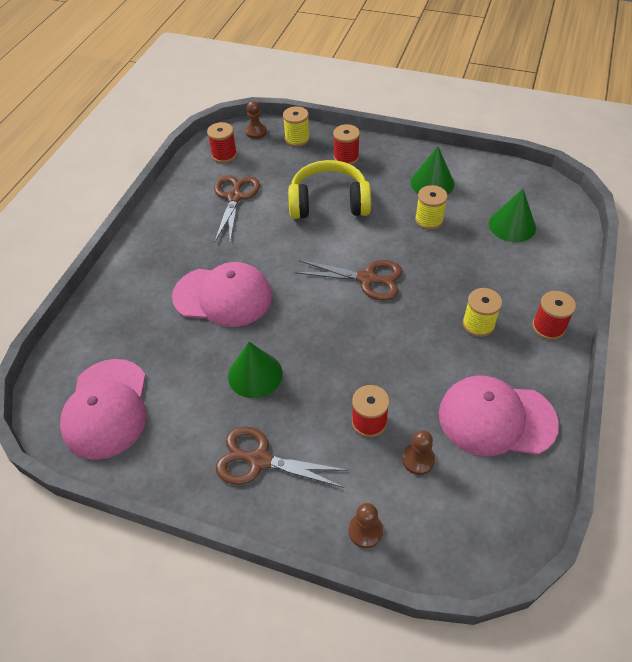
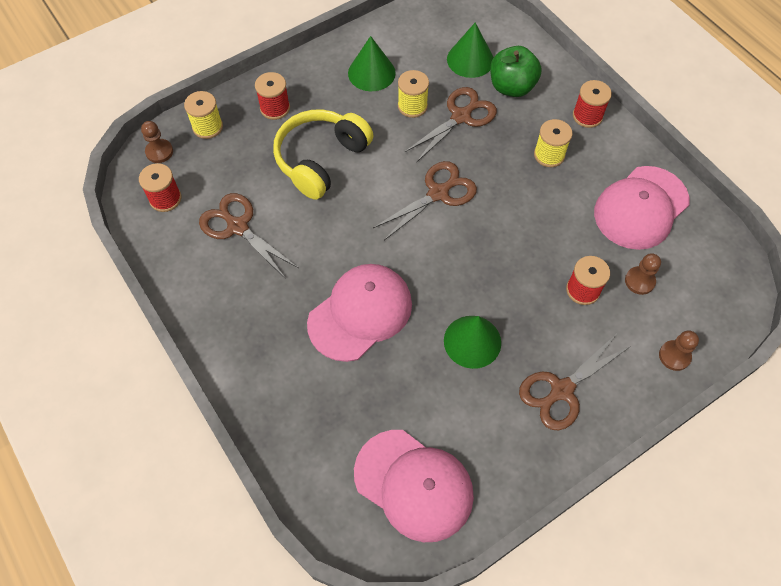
camera: 55 degrees left, 10 degrees up
(451, 251) = (461, 117): none -> brown scissors
(517, 264) = (511, 87): none -> green apple

